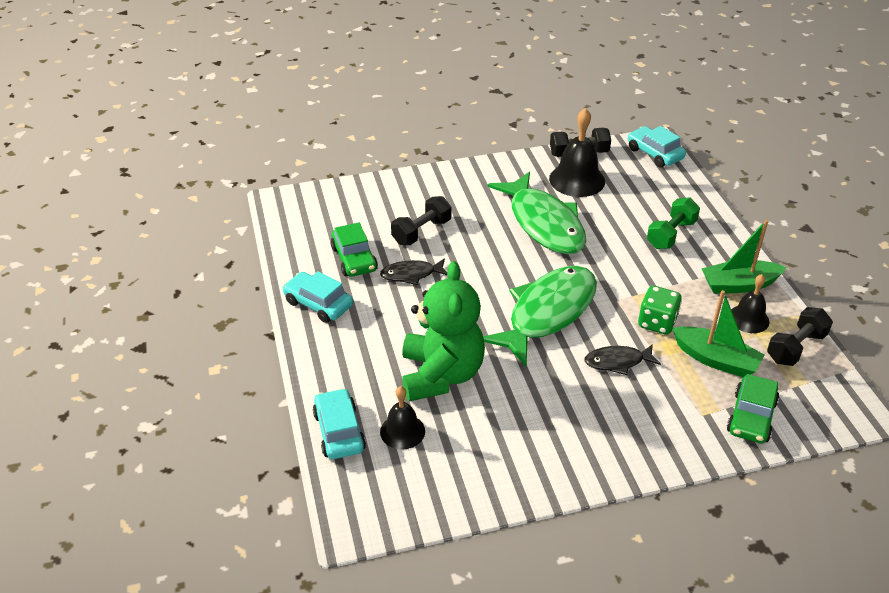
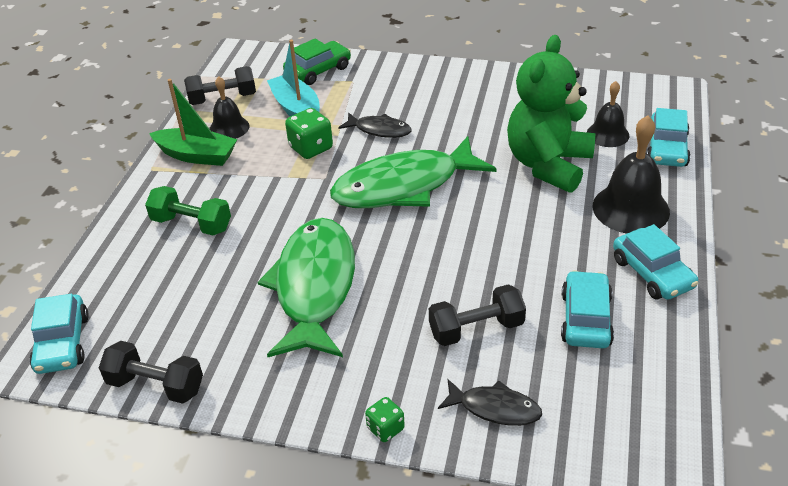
camera: 150 degrees left, 0 degrees up
(354, 259) = (585, 319): green car -> turquoise car
(411, 274) = (522, 273): black fish -> black fish (495, 408)
(439, 173) = (385, 428): none -> green dice
(577, 180) = (209, 338): black bell -> black bell (630, 208)
(671, 234) = (192, 224): green dumbbell -> green dumbbell turned 45 degrees clockwise
(715, 359) = (296, 109): green boat -> turquoise boat

